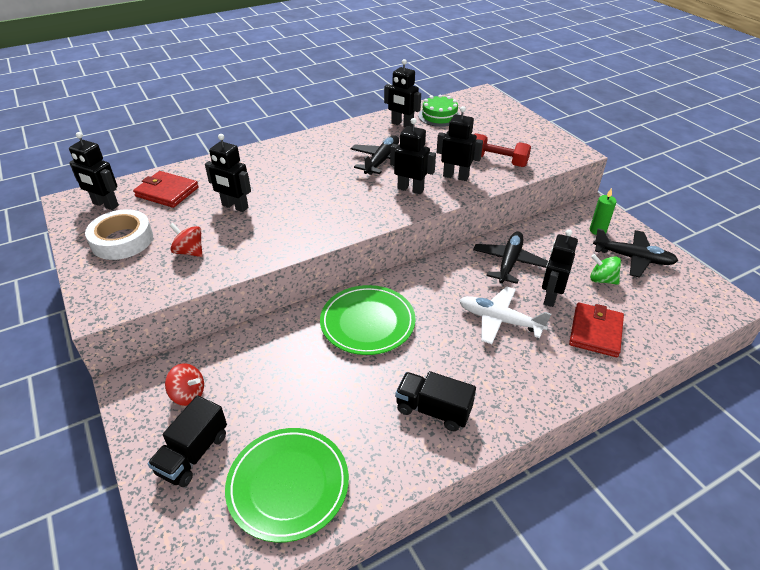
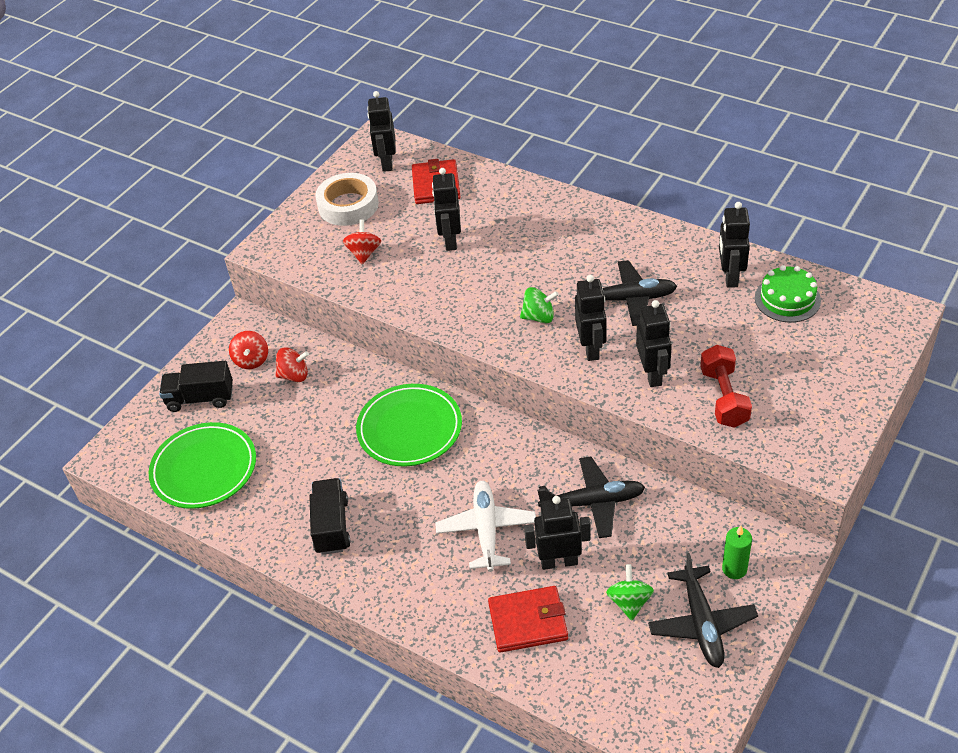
camera: 65 degrees right, 5 degrees up
(239, 371) = (294, 375): none -> red spinning top
(359, 198) = (539, 317): none -> green spinning top

